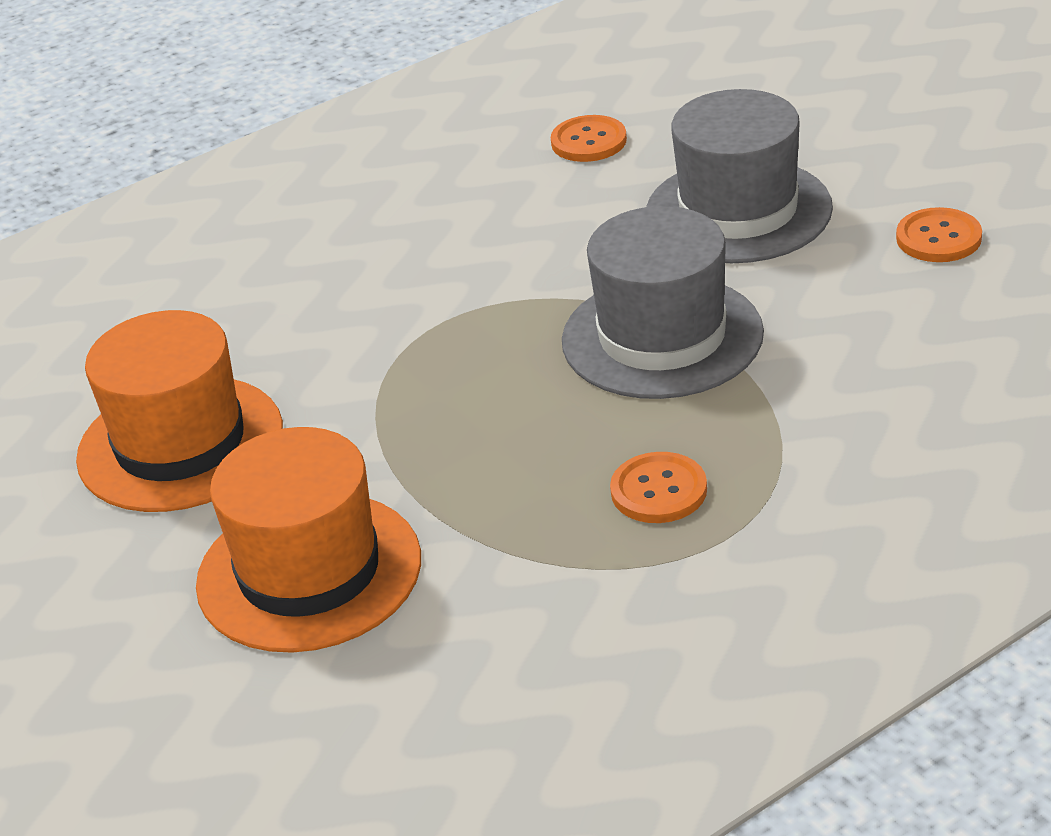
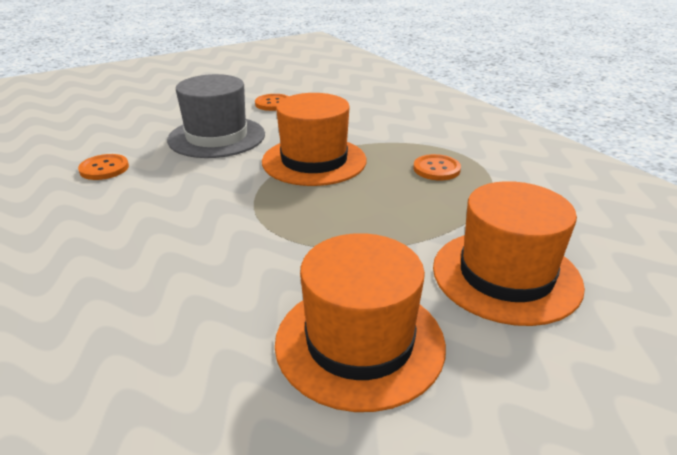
camera: 90 degrees left, 5 degrees down
(662, 337) = (314, 161): grey hat -> orange hat

